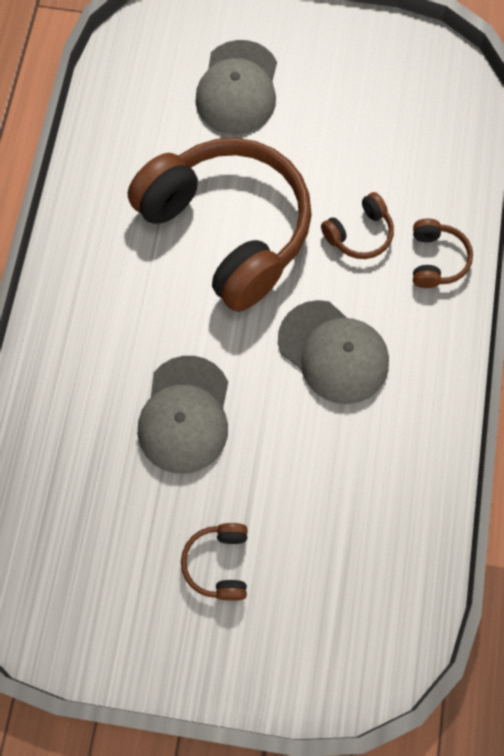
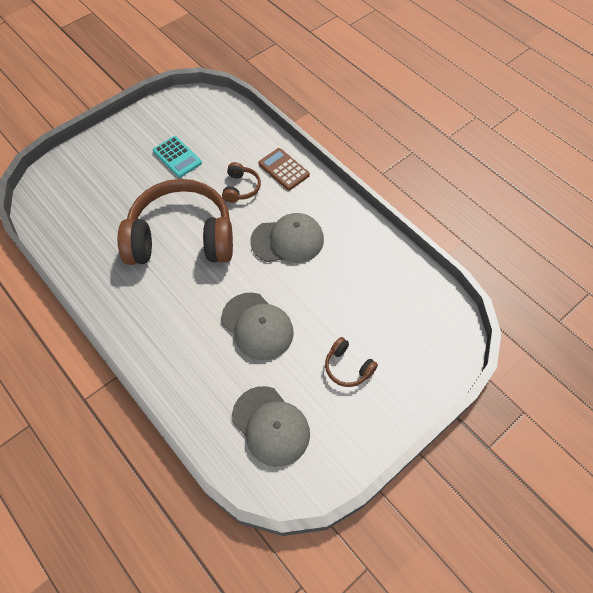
camera: 50 degrees left, 10 degrees down
(238, 88) = (114, 180): grey cap -> grey cap (271, 426)
(335, 123) = (177, 157): none -> turquoise calculator
(436, 260) = (284, 169): brown headphones -> brown calculator

